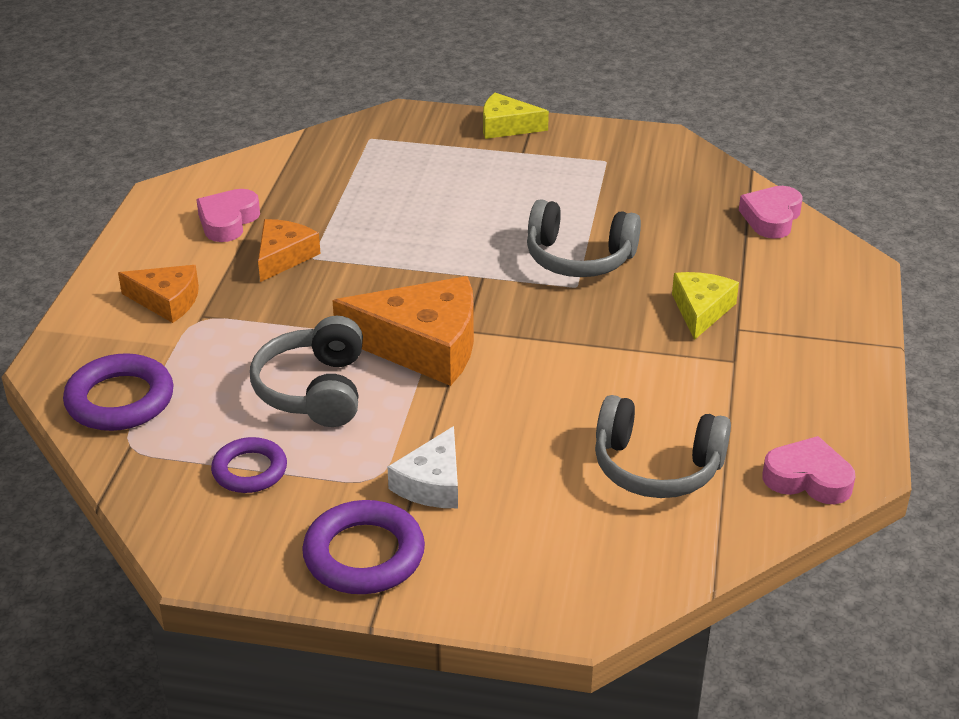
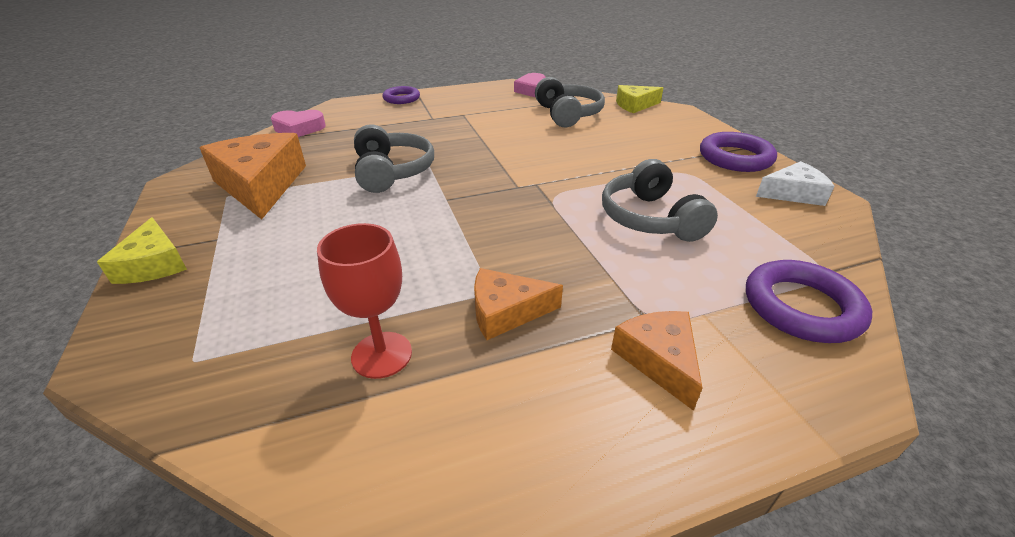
camera: 120 degrees left, 0 degrees up
(228, 221) = (472, 397): pink heart -> none
(249, 470) = (750, 212): purple ring -> purple ring (401, 98)
(300, 199) = (382, 355): none -> red goblet
(314, 390) = (650, 218): grey headphones -> grey headphones turned 105 degrees clockwise
(423, 346) = (552, 196): orange cheese -> orange cheese (261, 185)
(432, 483) = (662, 156): white cheese -> white cheese (793, 193)
(701, 310) = (423, 128): yellow cheese -> yellow cheese (635, 105)

